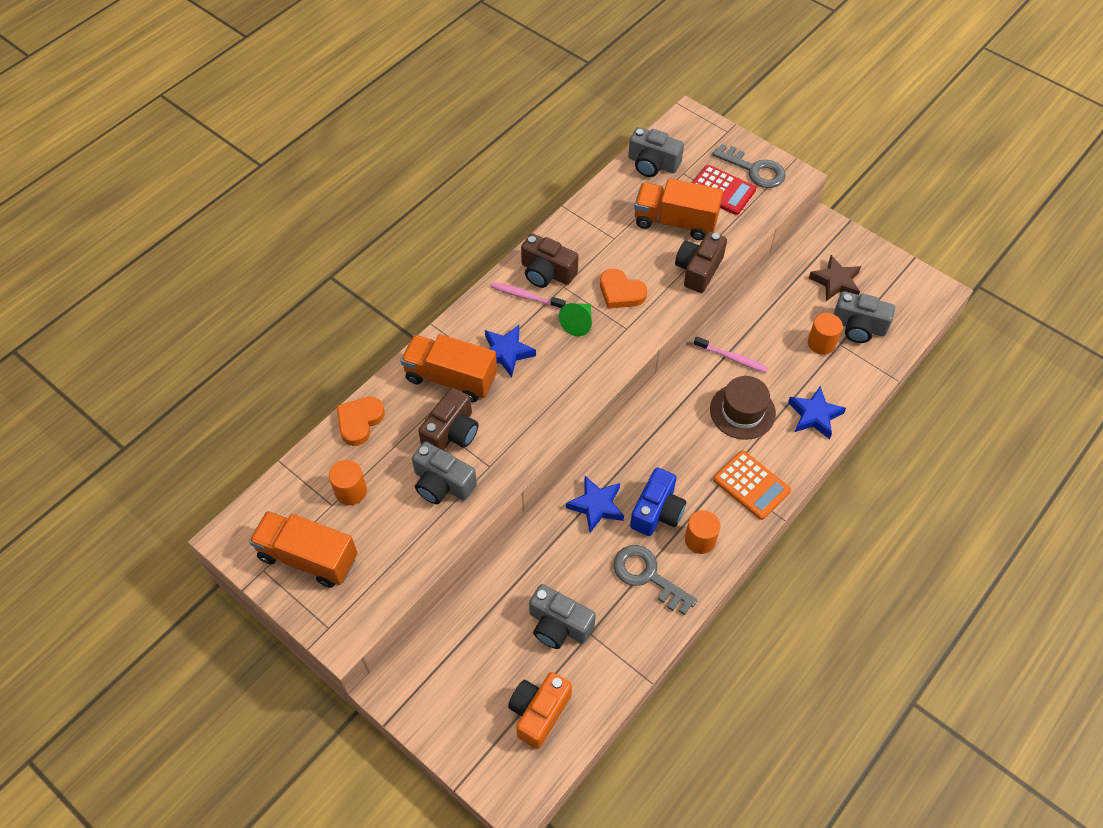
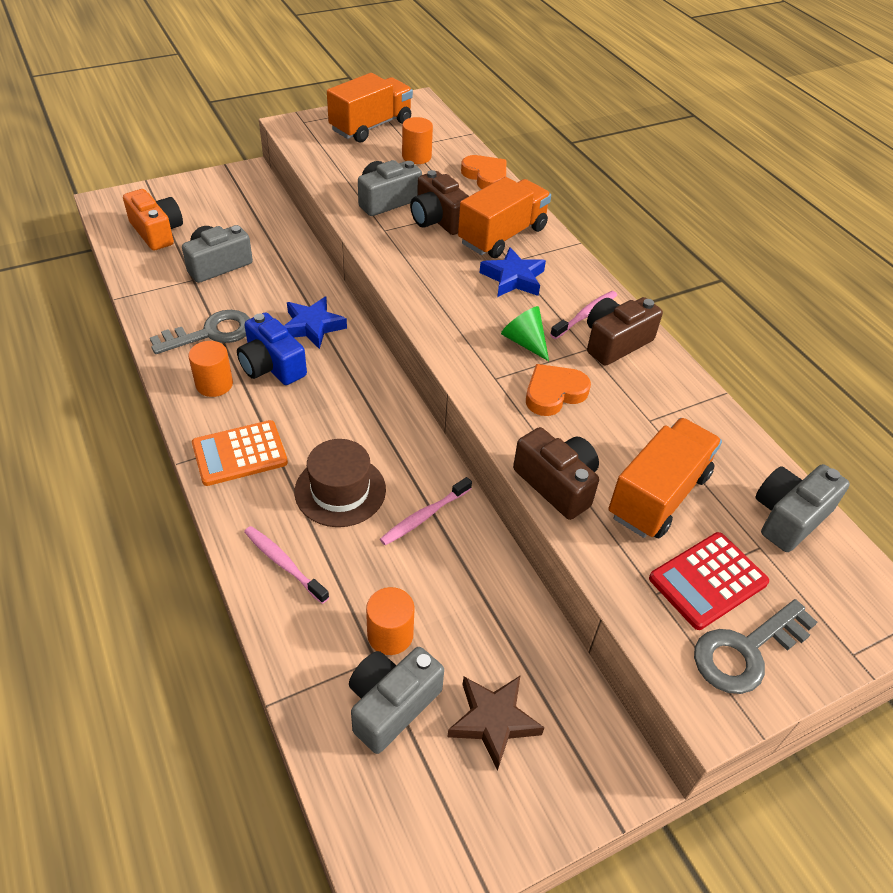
camera: 110 degrees right, 10 degrees down
(814, 415) = (283, 563): blue star -> pink toothbrush

